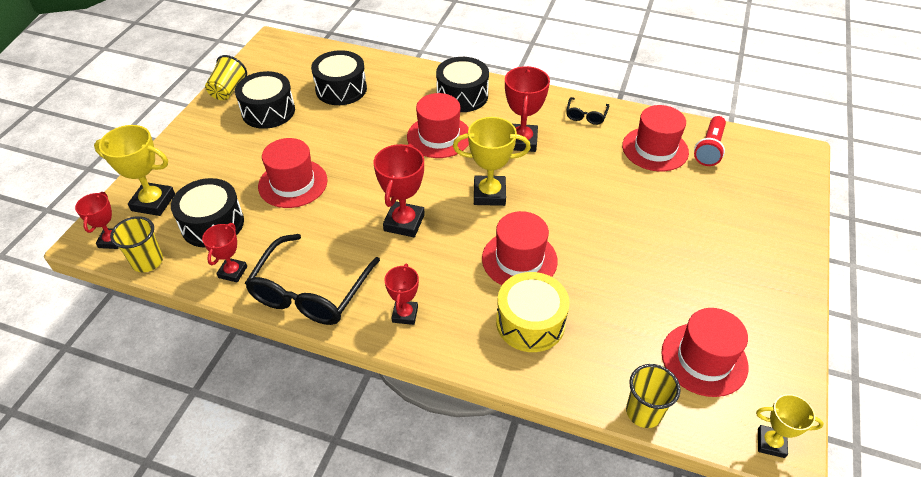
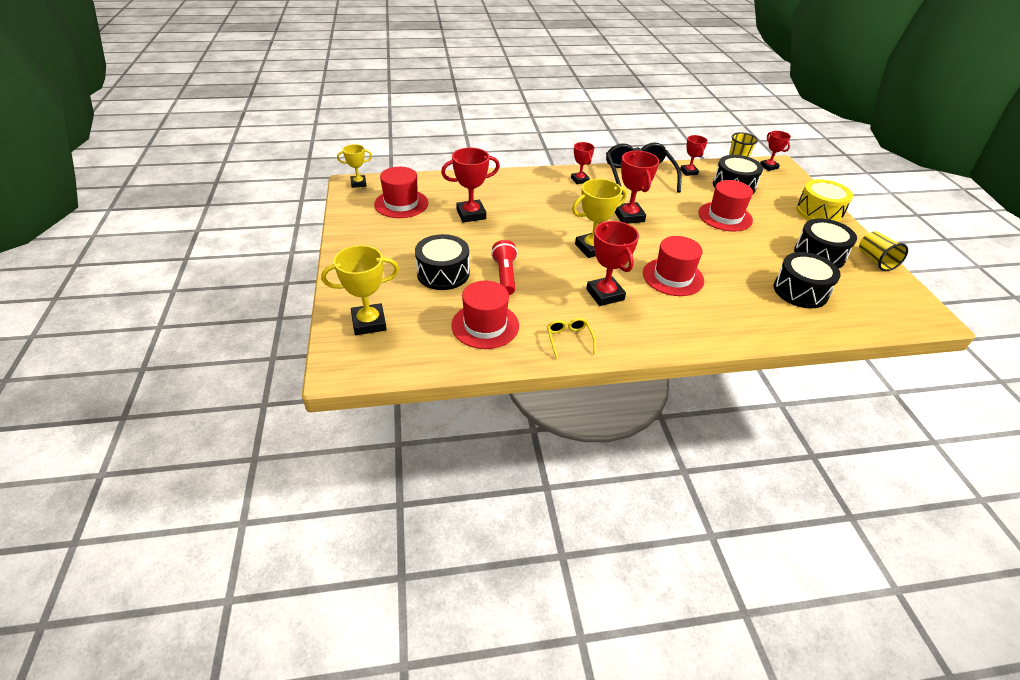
camera: 150 degrees right, 5 degrees down
(153, 202) = (782, 186): yellow trophy -> yellow trophy (369, 323)
(462, 96) = (697, 321): black drum -> black drum (443, 273)
(519, 259) = (539, 218): red hat -> none
(530, 322) = (509, 193): yellow drum -> yellow drum (819, 212)
(586, 115) = (569, 339): black glasses -> yellow glasses
(607, 298) = (471, 214): none -> red trophy
(643, 412) = (428, 178): yellow cup -> none
(709, 149) = (433, 343): red flashlight -> red flashlight (505, 275)

